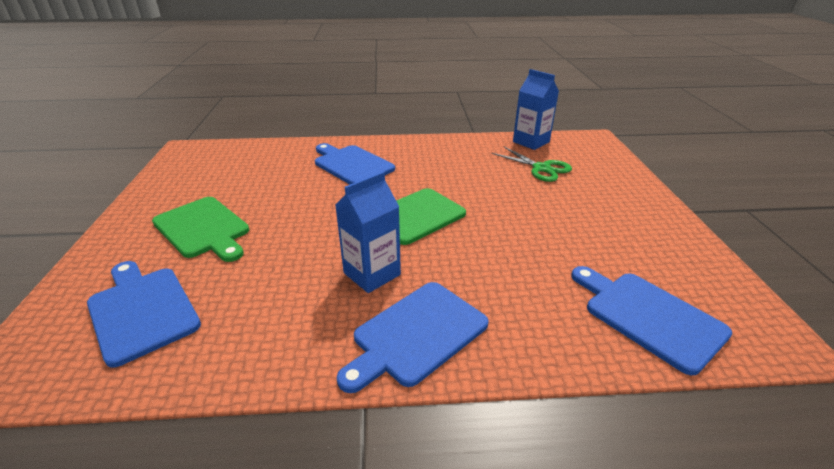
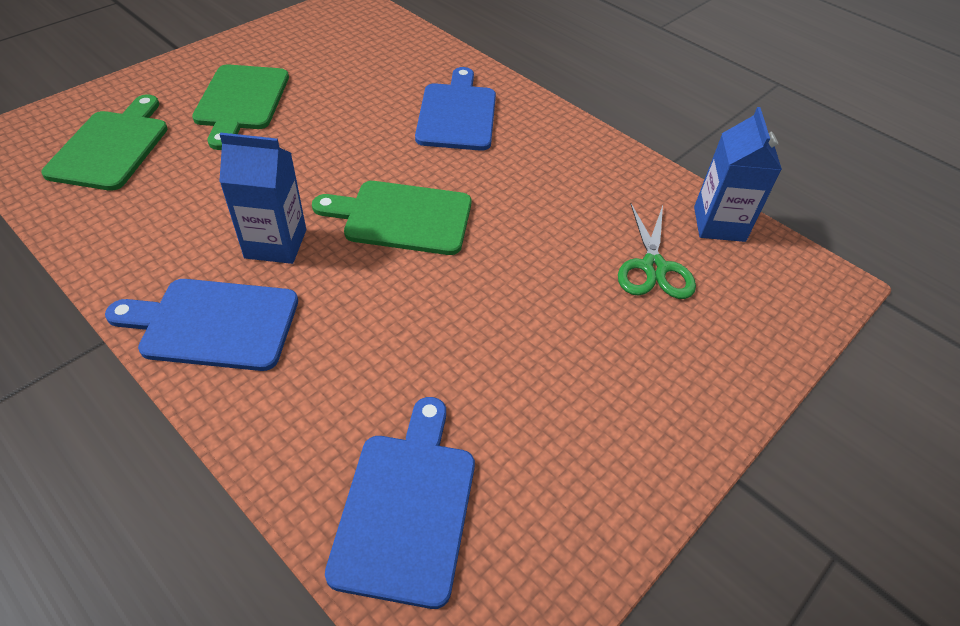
camera: 45 degrees right, 15 degrees up
(141, 310) = (111, 146): blue cutting board -> green cutting board

